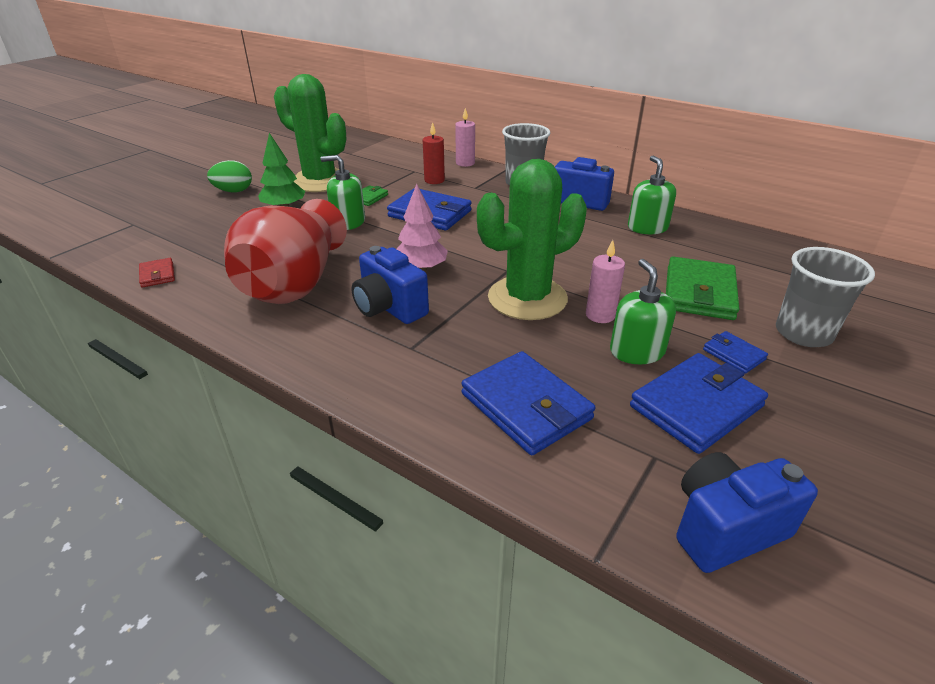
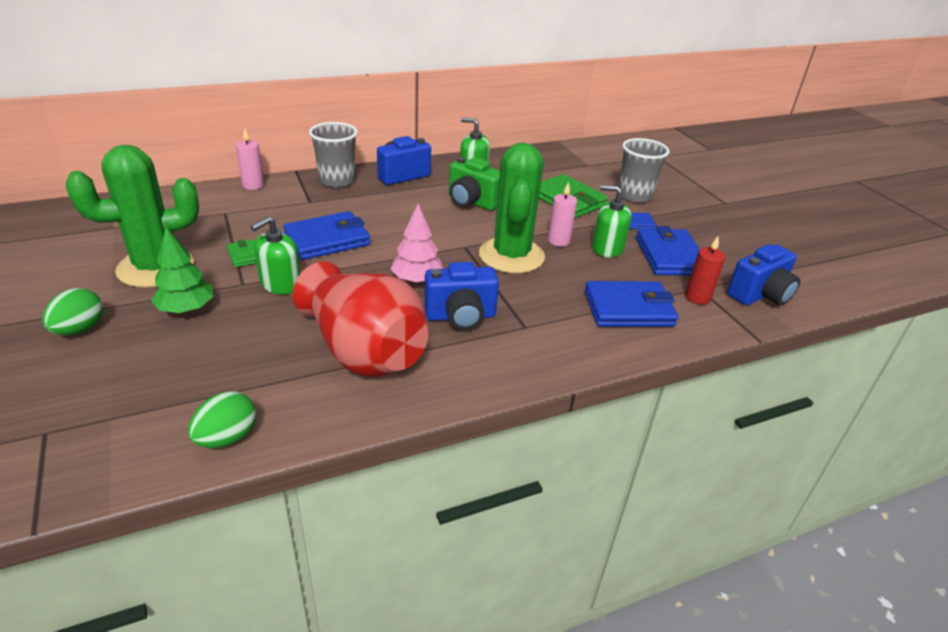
camera: 60 degrees left, 0 degrees up
(157, 275) = (227, 438): red wallet -> green egg
(434, 180) = (264, 212): red candle -> red candle (697, 297)
(594, 245) = (472, 202): none -> green camera
(725, 529) = (760, 295): blue camera -> blue camera turned 135 degrees counterclockwise

